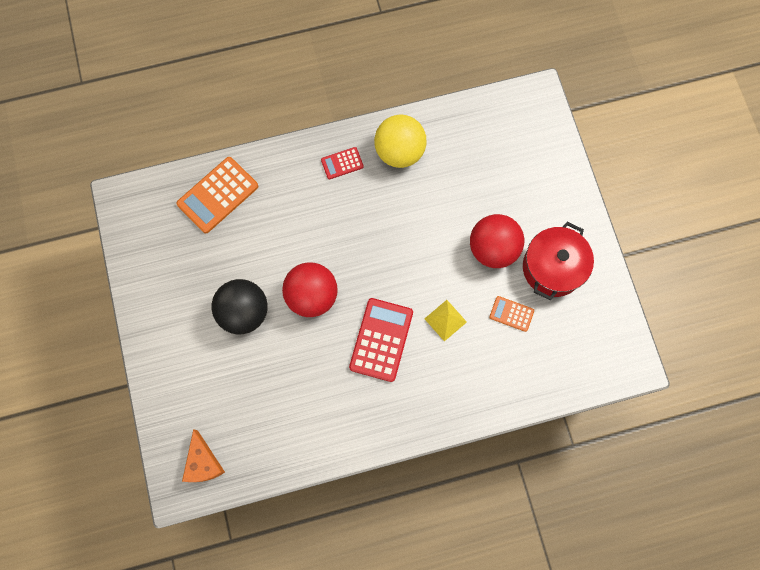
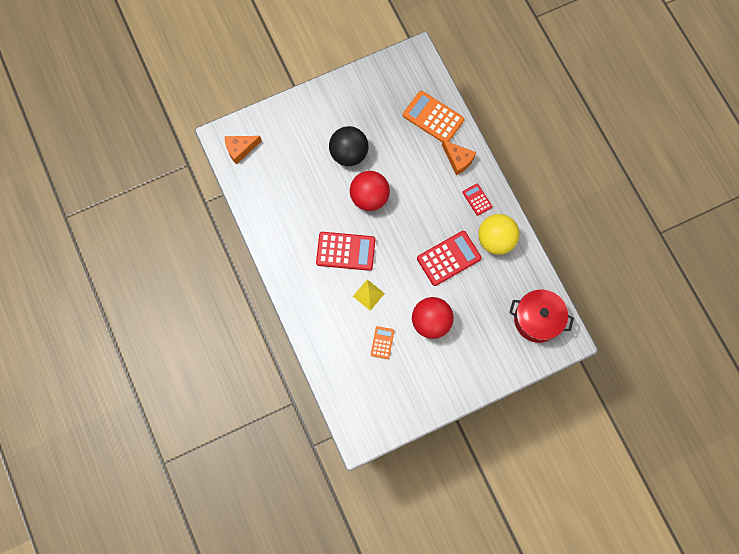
camera: 80 degrees right, 0 degrees up
(283, 175) = (458, 160): none -> orange cheese
(414, 212) = (449, 258): none -> red calculator
(552, 268) = (424, 369): red pot -> red pot (537, 319)

